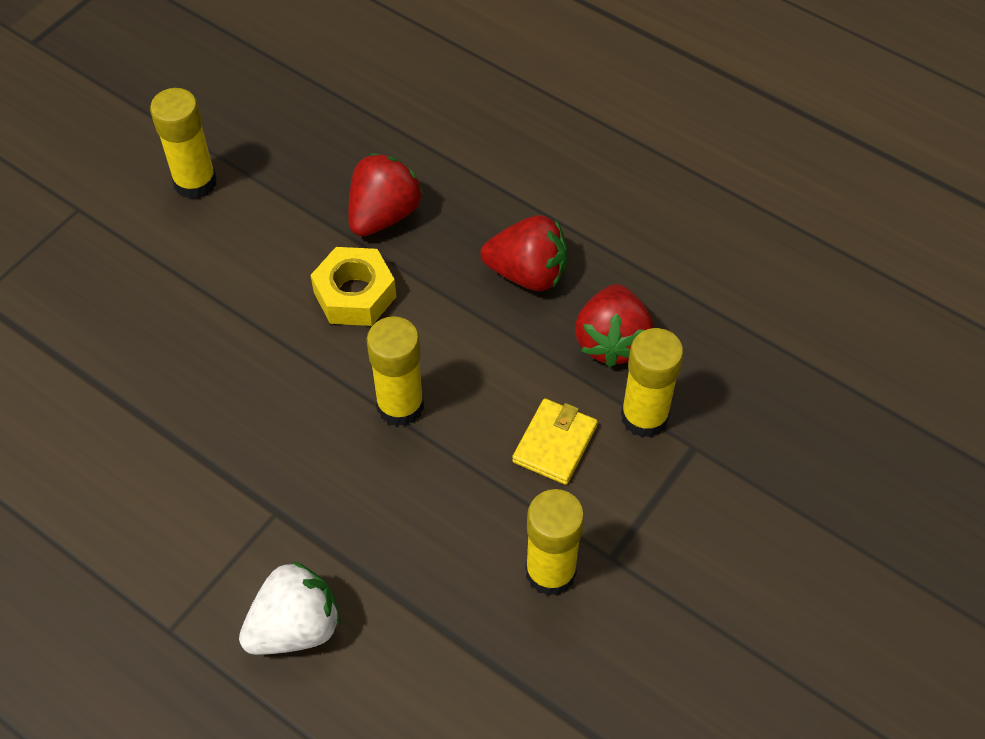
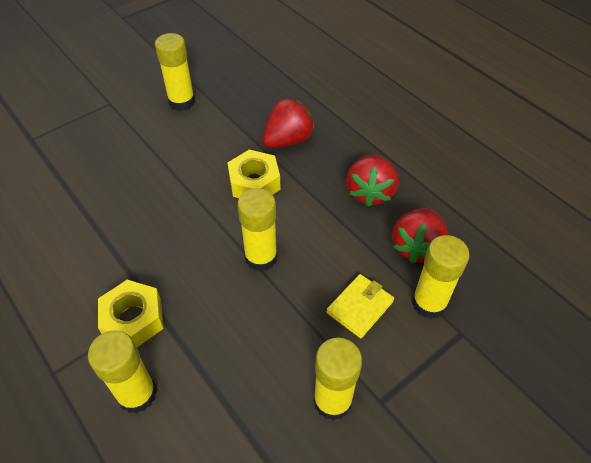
camera: 15 degrees right, 5 degrees down
(252, 533) = (133, 319): none -> yellow nut
(295, 627) = (137, 394): white strawberry -> yellow glue stick
(527, 273) = (370, 192): red strawberry -> red strawberry turned 75 degrees clockwise

